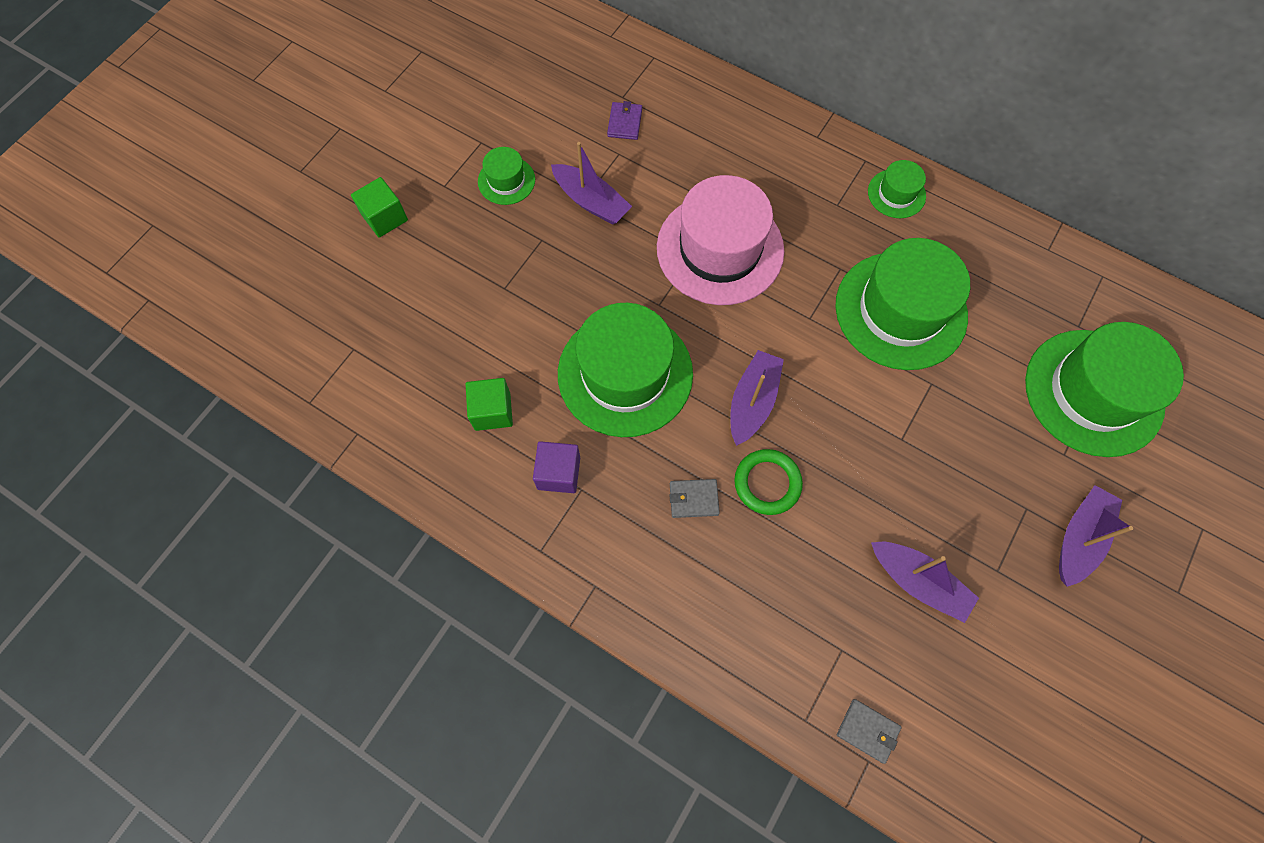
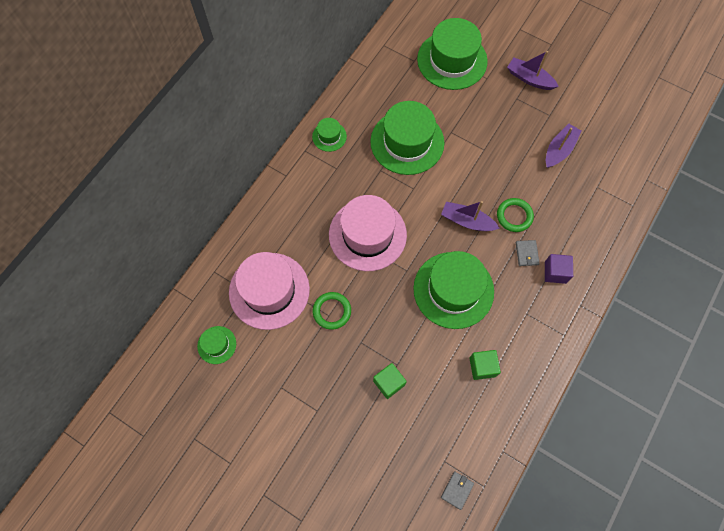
camera: 90 degrees left, 0 degrees up
(385, 217) = (343, 451): green cube -> green cube (389, 383)
(506, 180) = (314, 367): green hat -> green hat (217, 345)
(558, 473) = (518, 326): purple cube -> purple cube (555, 272)
(591, 201) = (332, 311): purple boat -> green ring
(624, 123) = (269, 290): purple wallet -> pink hat
(867, 730) = (633, 179): grey wallet -> grey wallet (457, 490)

